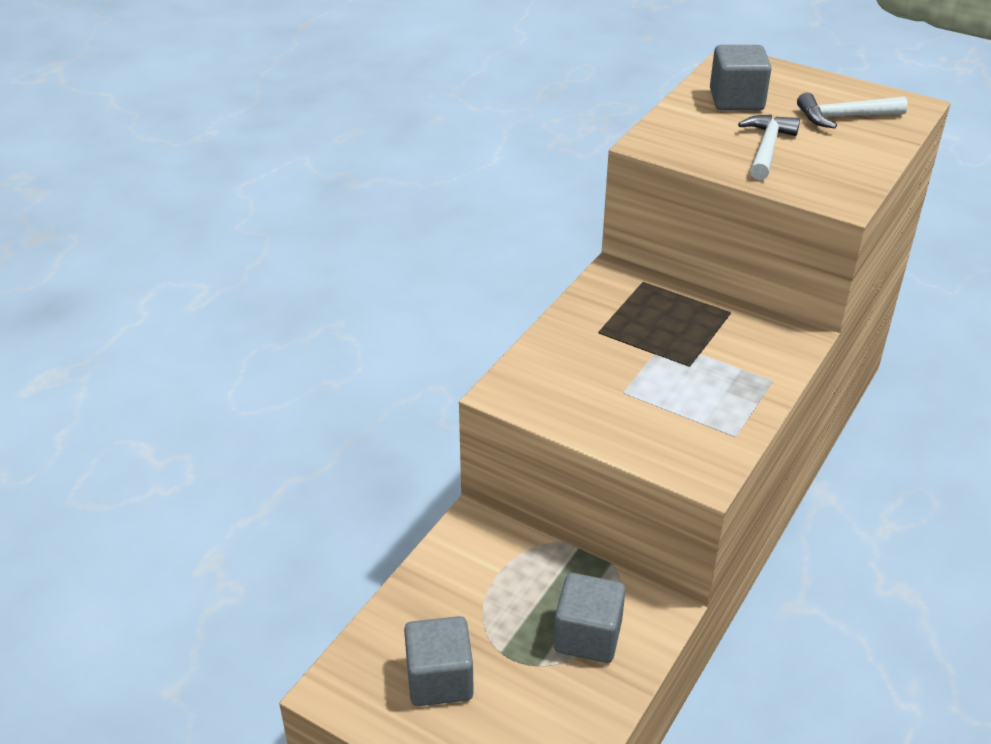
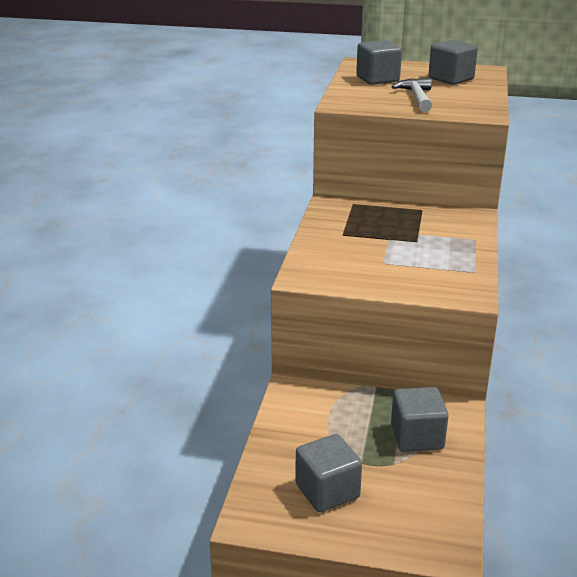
camera: 20 degrees left, 10 degrees down
(844, 117) = (451, 79): white hammer -> grey cube

